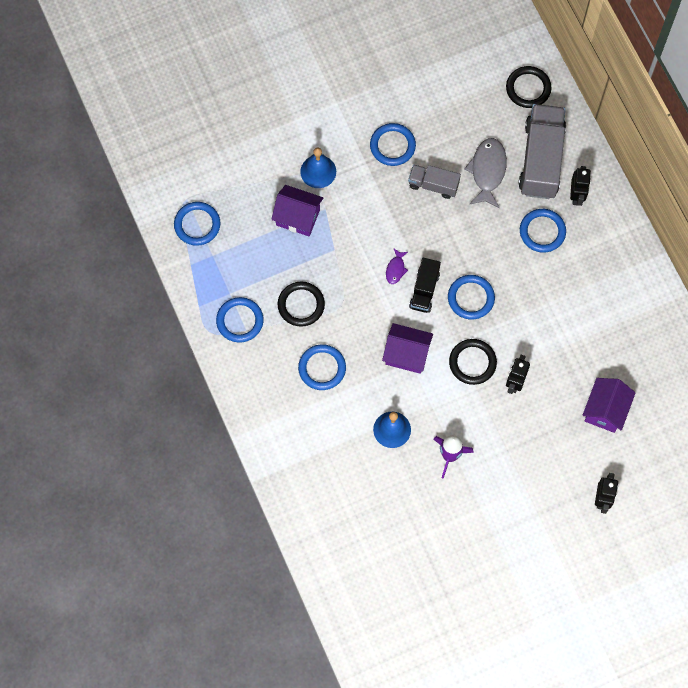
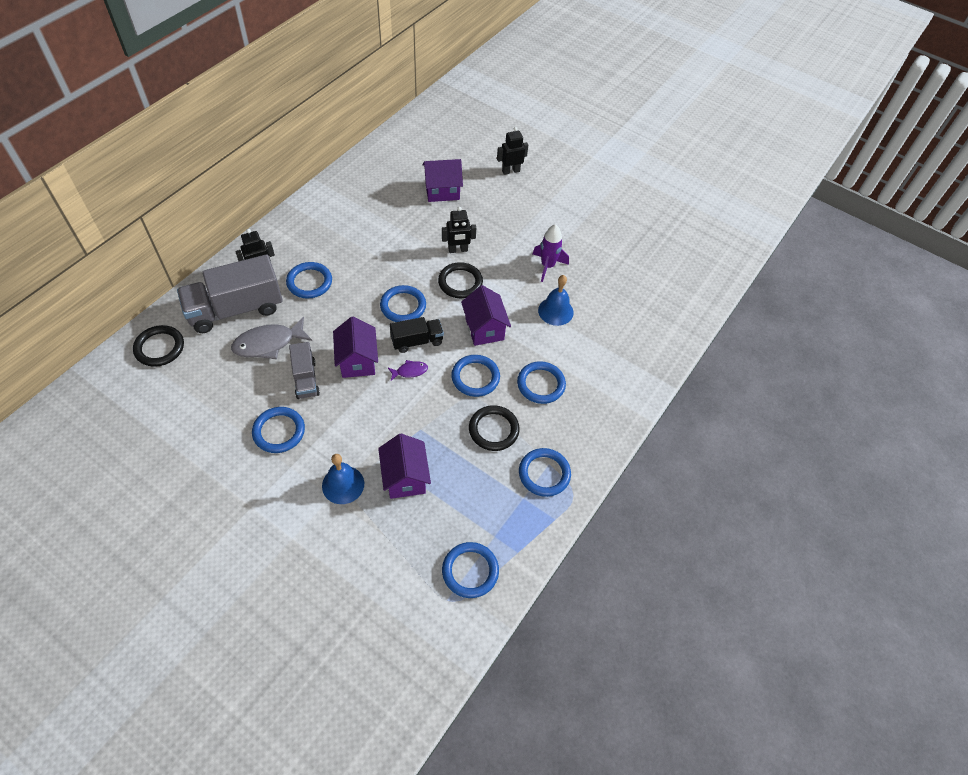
camera: 125 degrees left, 15 degrees down
(359, 318) = (475, 377): none -> blue ring
(430, 233) = (357, 361): none -> purple house

